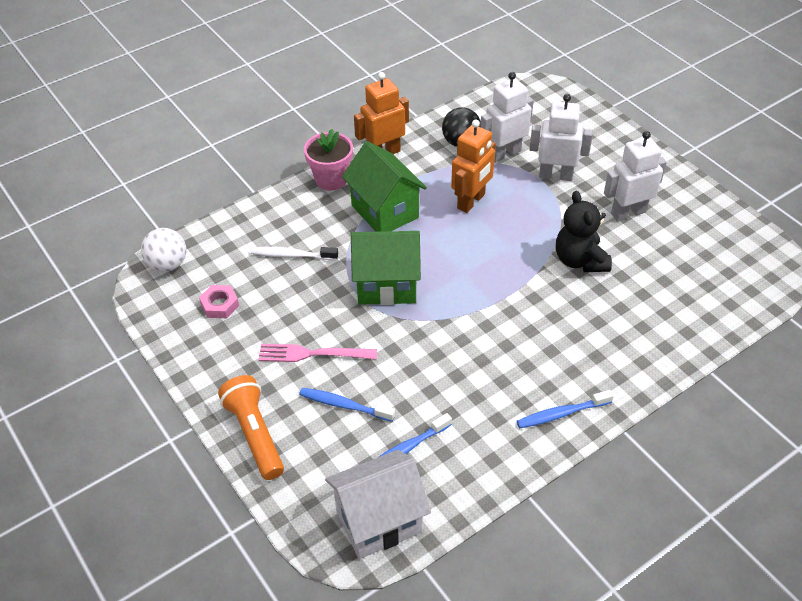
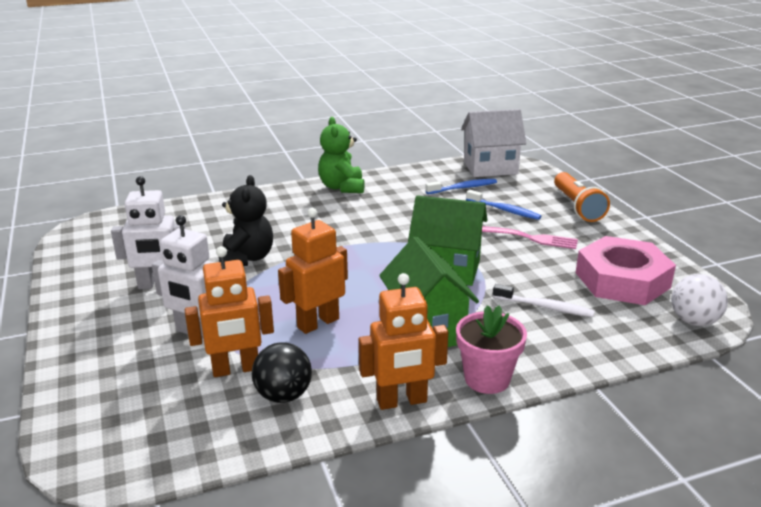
camera: 165 degrees left, 20 degrees down
(220, 305) = (622, 280): pink nut -> pink nut, size x2.28
(504, 153) = (236, 369): white robot -> orange robot
(561, 414) = (342, 187): blue toothbrush -> green teddy bear

